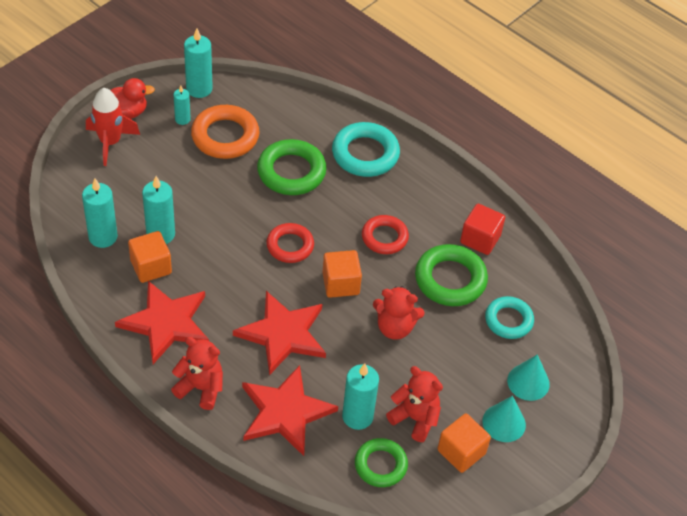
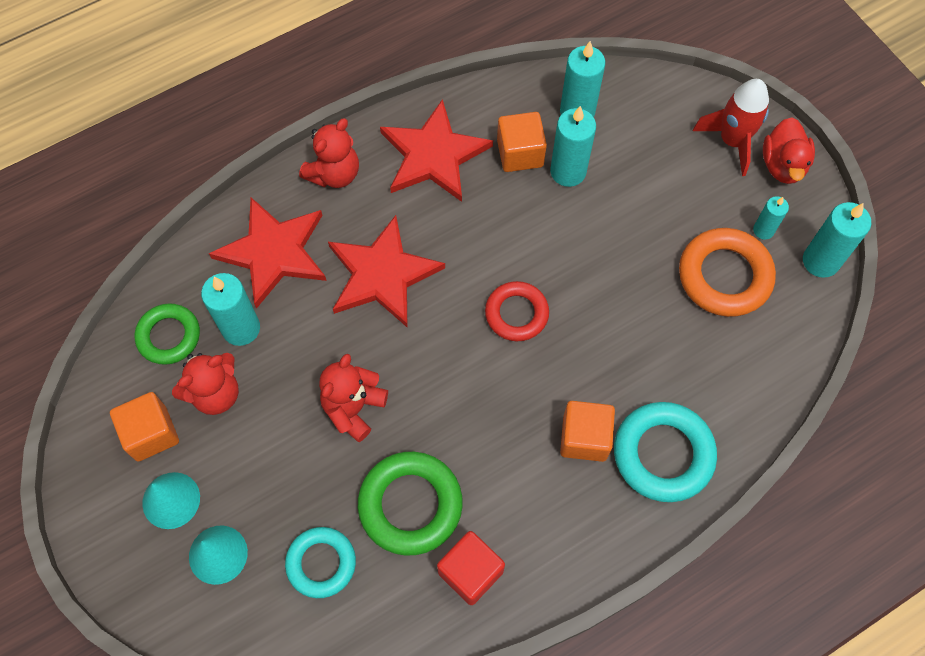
camera: 110 degrees right, 15 degrees up
(291, 172) = (645, 345): green ring -> none
(340, 283) = (440, 360): orange cube -> orange cube (584, 438)
(384, 237) = (503, 437): red ring -> none

